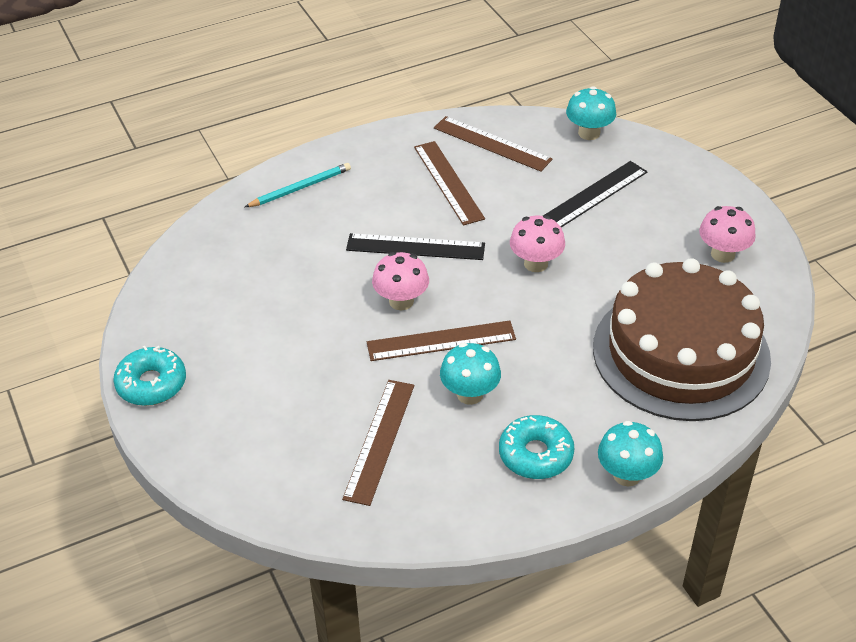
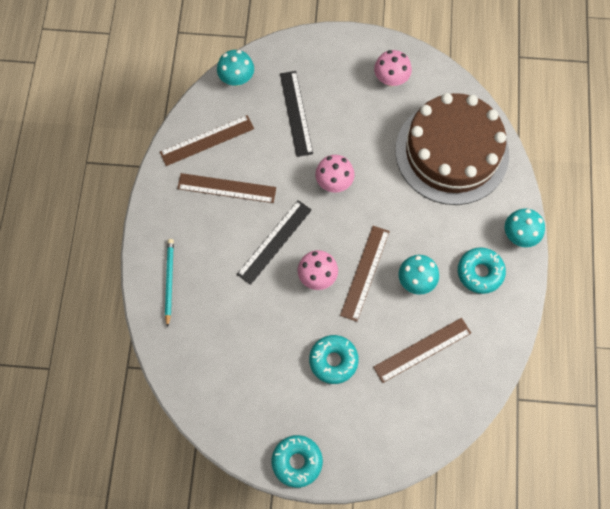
camera: 60 degrees left, 25 degrees up
(303, 361) = (333, 361): none -> turquoise donut
(379, 440) = (422, 350): brown ruler -> brown ruler turned 75 degrees counterclockwise

